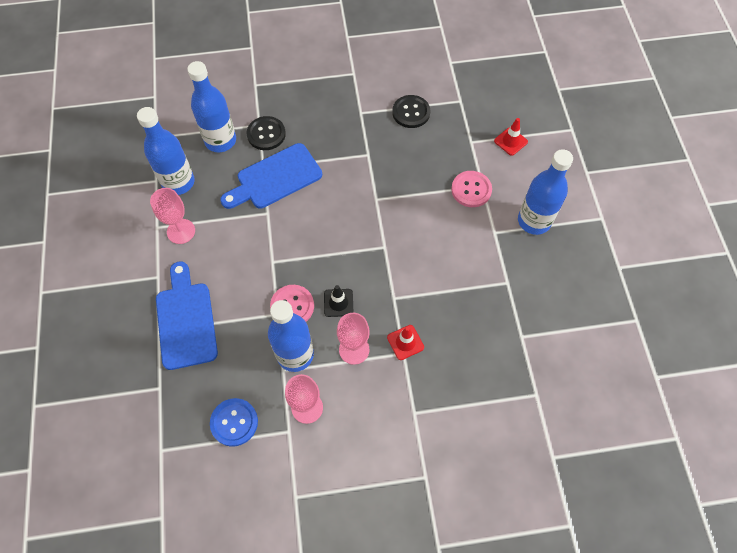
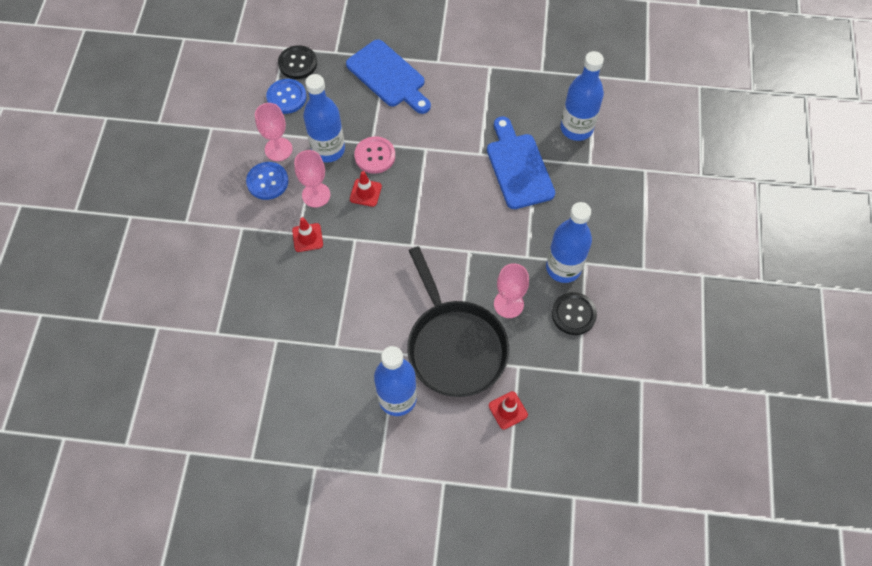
camera: 105 degrees right, 0 degrees up
(178, 182) = (534, 88): blue bottle -> blue bottle (563, 268)
(181, 231) = (479, 83): pink goblet -> pink goblet (508, 304)
(185, 320) = (388, 76): blue cutting board -> blue cutting board turned 45 degrees clockwise
(266, 134) = (575, 169): black button -> black button (297, 63)
(338, 303) = (365, 193): black traffic cone -> red traffic cone
(351, 405) = (267, 181): none -> blue button
(471, 190) = (454, 346): pink button -> black pan

